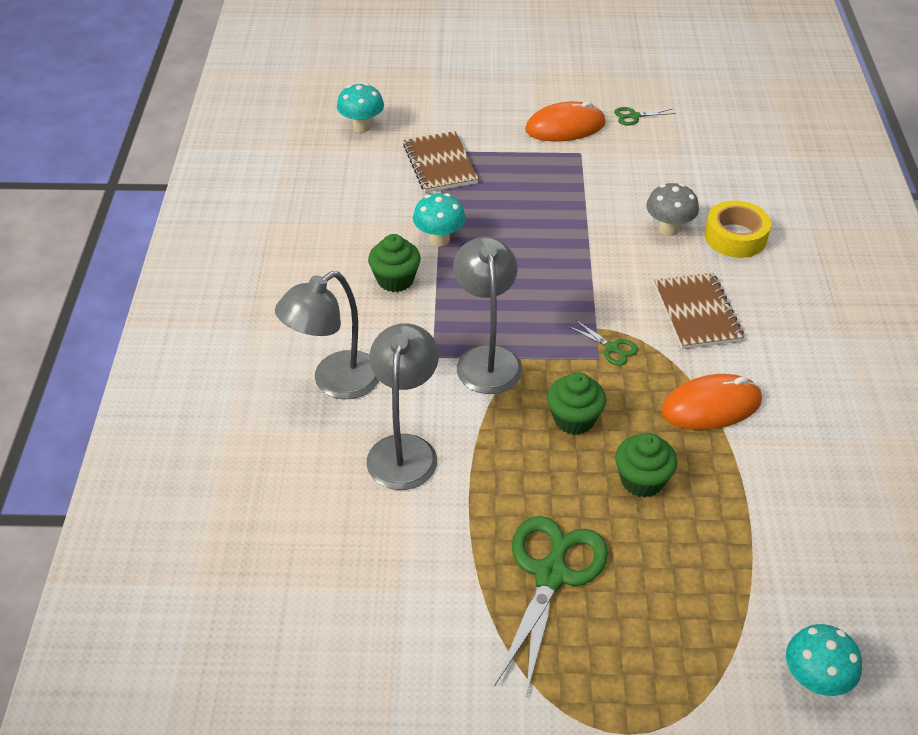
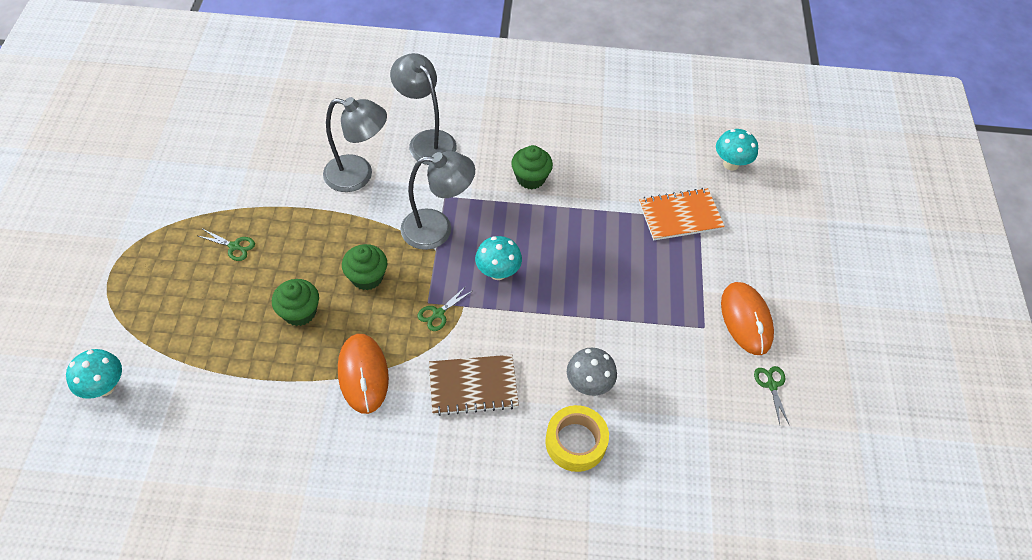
camera: 90 degrees right, 10 degrees up
(439, 239) = (578, 209): turquoise mushroom -> turquoise mushroom (498, 272)
(440, 164) = (680, 216): brown notebook -> orange notebook
(551, 575) = (234, 246): green scissors -> green scissors, size x0.45

